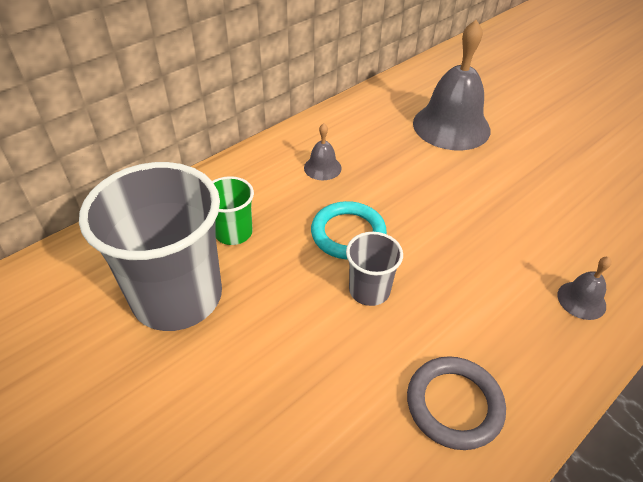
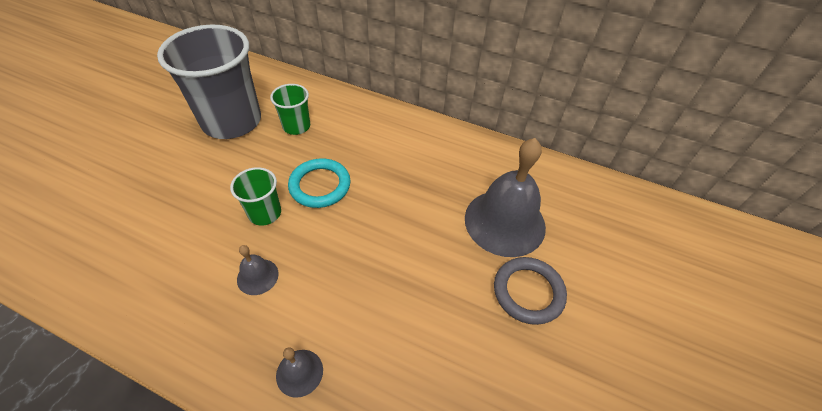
camera: 65 degrees right, 5 degrees up
(322, 168) = (389, 150): grey bell -> grey bell (257, 276)
(369, 290) = (265, 213): grey cup -> green cup
(454, 404) = (168, 289): grey ring -> grey ring (528, 292)

